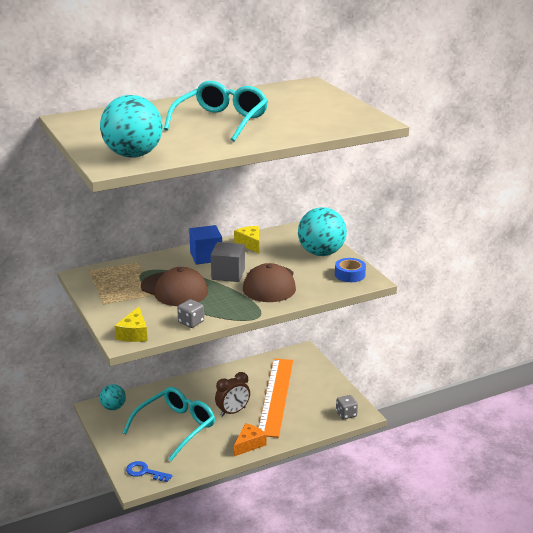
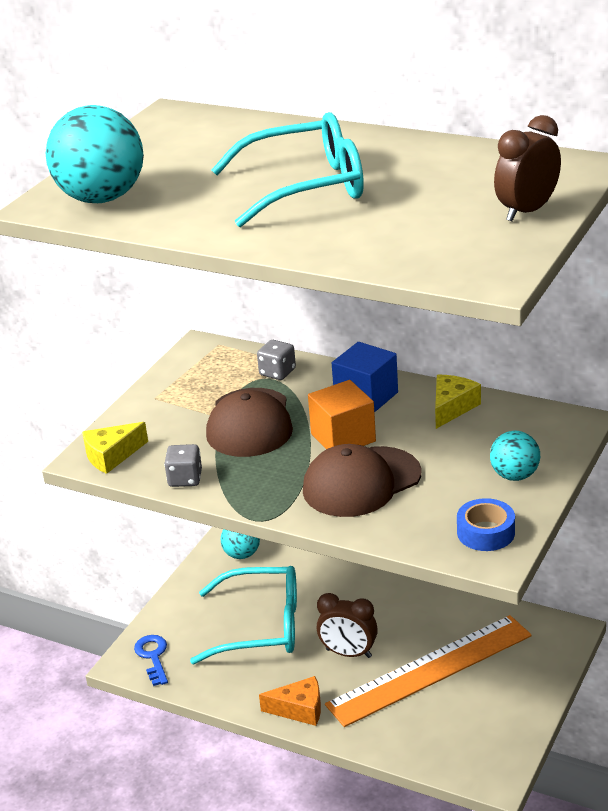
camera: 55 degrees right, 5 degrees up
(228, 274) = (343, 437): grey cube -> orange cube
(321, 253) = (514, 475): turquoise ball -> turquoise ball, size x0.55
(331, 101) = (527, 211): none -> brown clock
(346, 414) = (474, 762): grey dice -> grey dice (277, 372)

